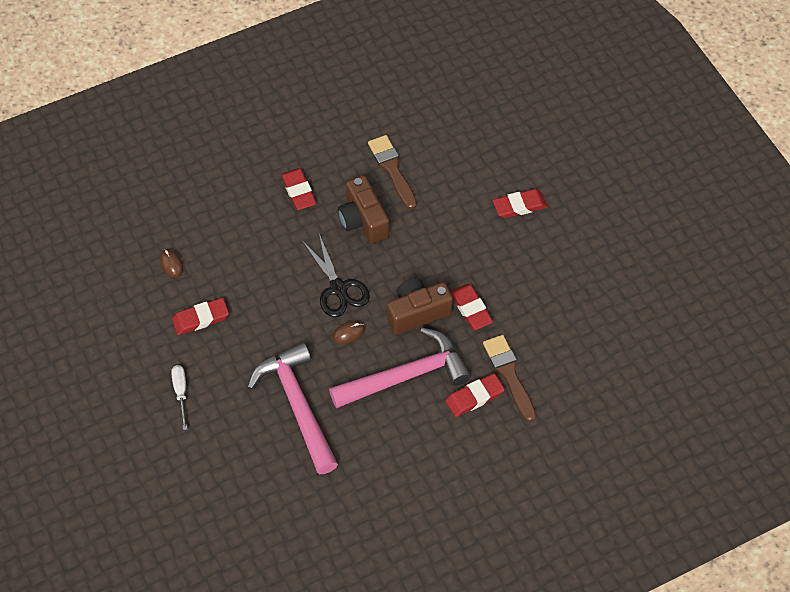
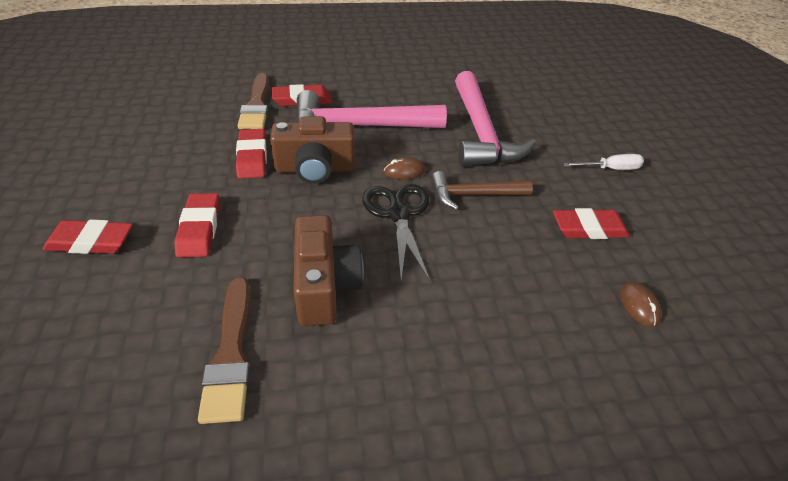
camera: 165 degrees left, 15 degrees down
(181, 392) = (610, 169): white screwdriver -> white screwdriver turned 105 degrees counterclockwise
(289, 325) = (474, 195): none -> brown hammer
(298, 191) = (411, 363): red eraser -> red eraser (199, 229)

